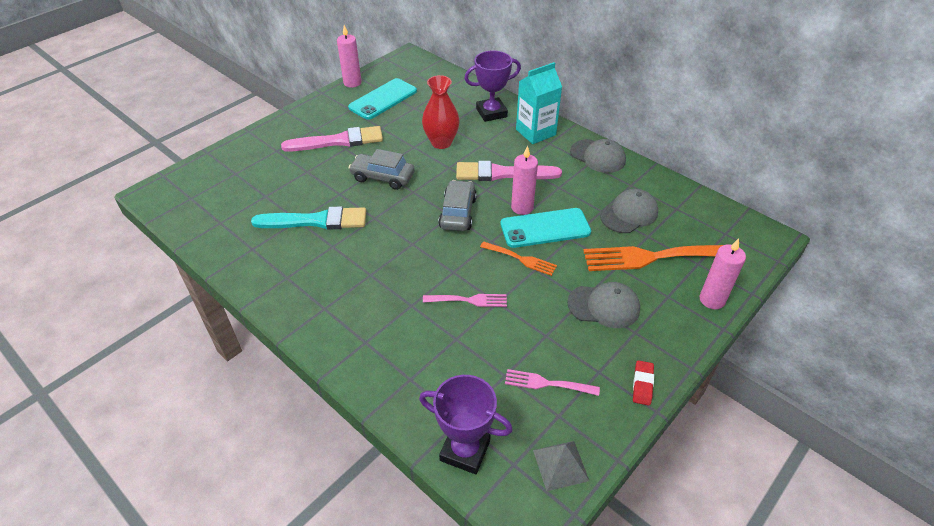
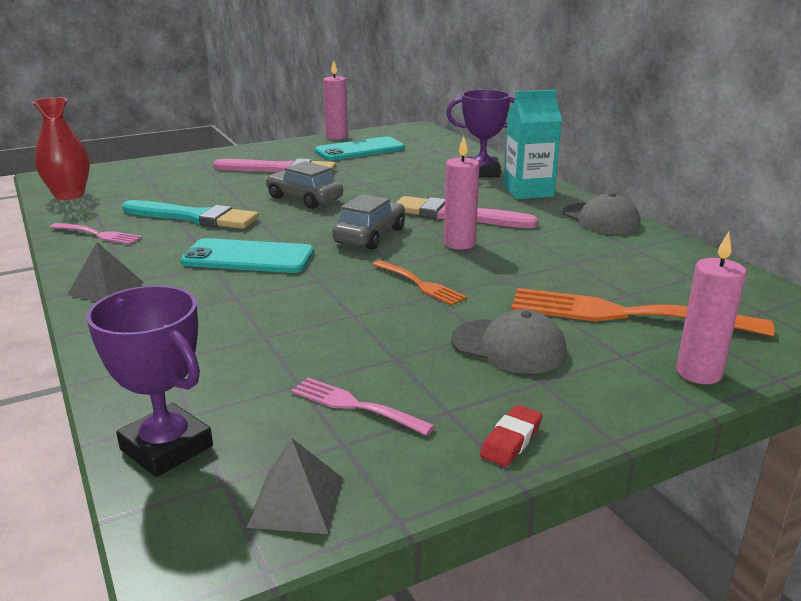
camera: 20 degrees right, 20 degrees down
(314, 320) = (106, 288): none -> grey pyramid
(441, 142) = (399, 184): red vase -> red vase (69, 195)
(469, 300) = (315, 306): pink fork -> pink fork (98, 234)
(545, 228) = (477, 264): turquoise phone -> turquoise phone (248, 257)
(629, 214) = (612, 271): grey cap -> none

